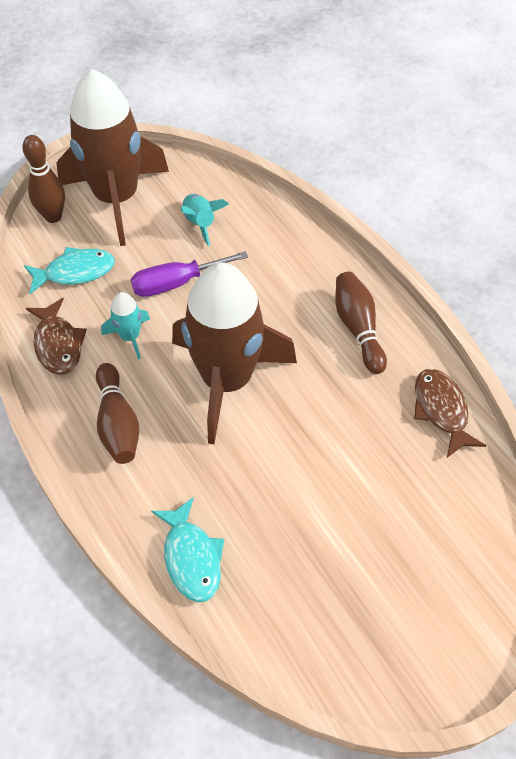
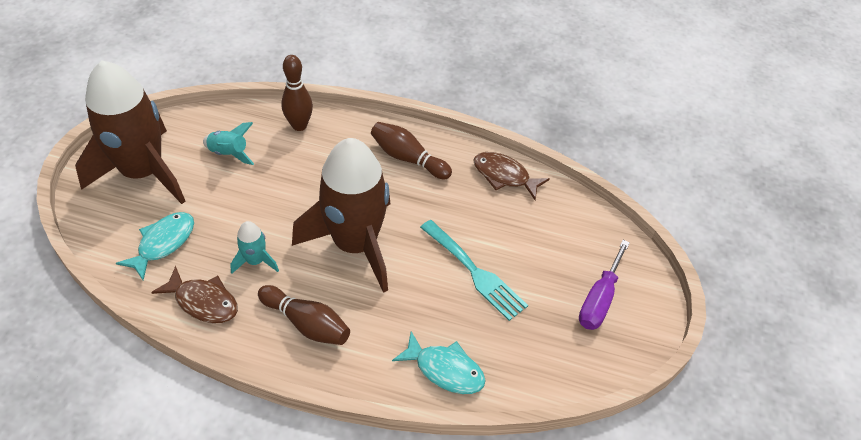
camera: 45 degrees left, 5 degrees down
(53, 216) = (101, 215): brown bowling pin -> brown bowling pin (299, 125)
(176, 283) = (253, 204): purple screwdriver -> purple screwdriver (599, 299)
(312, 487) = (475, 272): none -> turquoise fork

